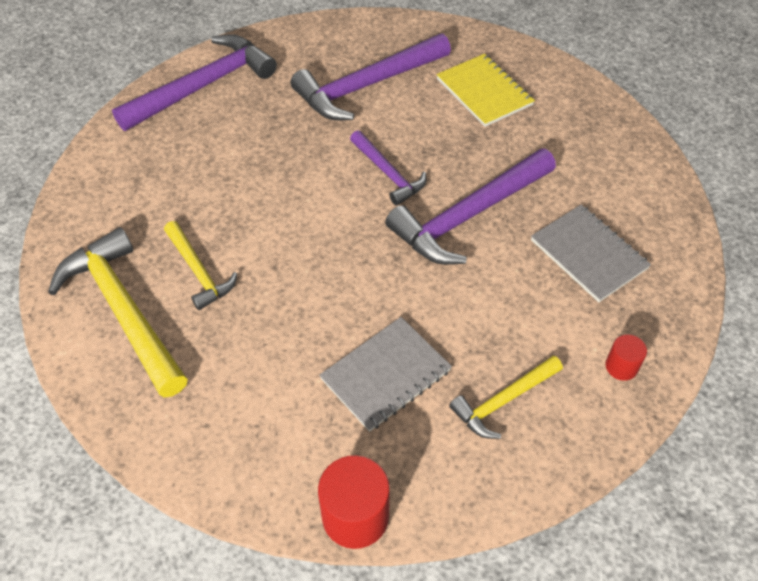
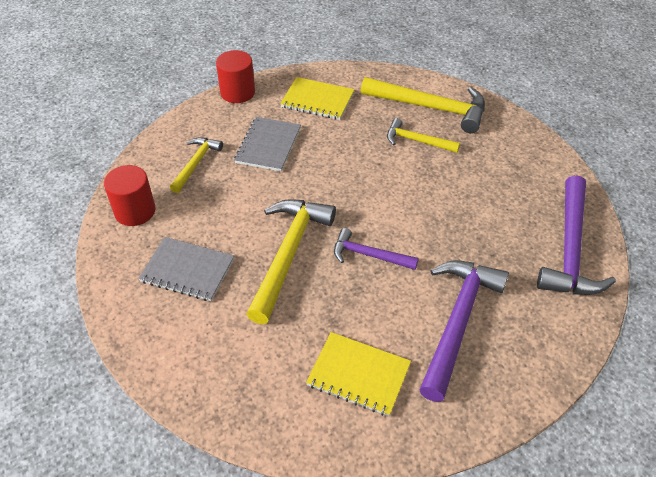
camera: 145 degrees right, 5 degrees down
(252, 419) = (317, 100): none -> yellow notebook
(468, 216) = (289, 254): purple hammer -> yellow hammer
(621, 366) = (135, 211): red cylinder -> red cylinder, size x1.84

